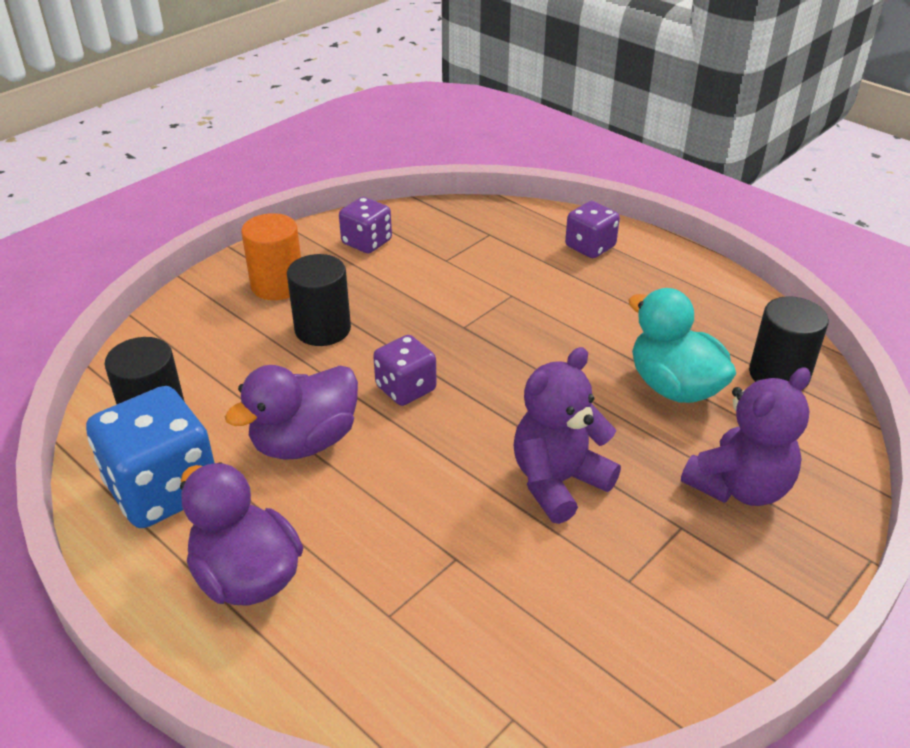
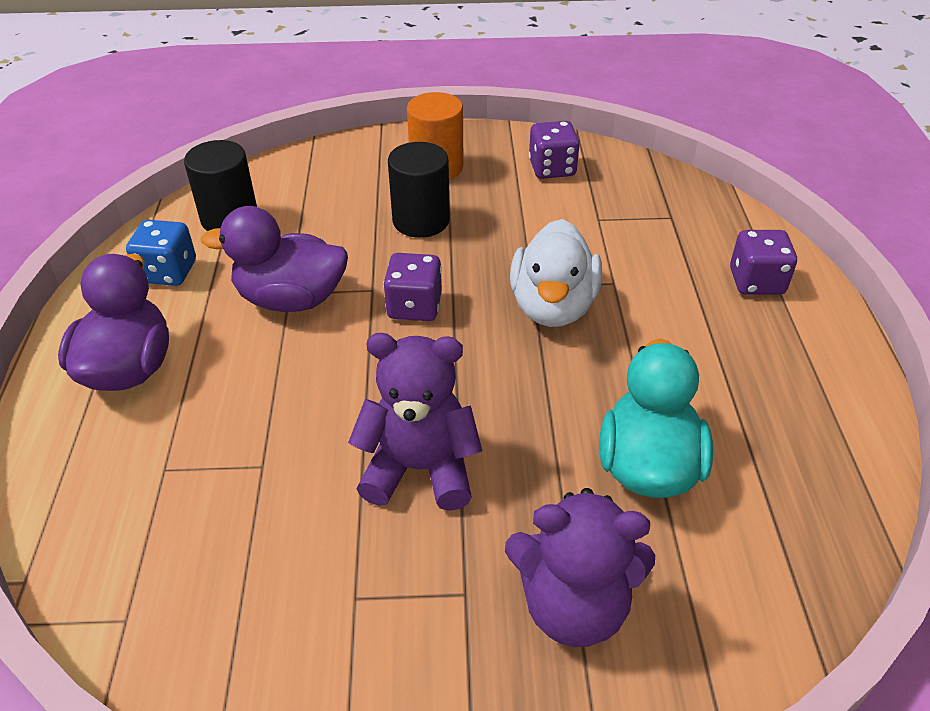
camera: 45 degrees right, 5 degrees up
(163, 490) = (168, 272): blue dice -> blue dice, size x0.58
(496, 332) = (553, 306): none -> white duck
(779, 375) = (784, 534): black cylinder -> none

